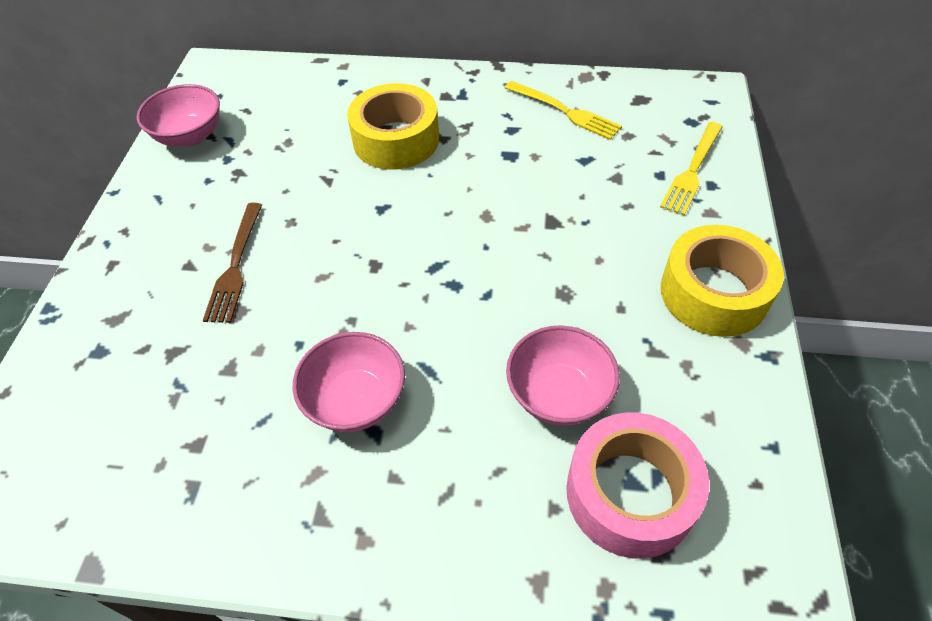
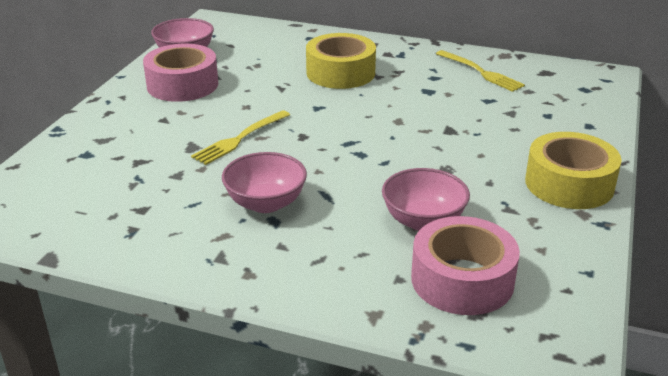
camera: 10 degrees right, 20 degrees down
(199, 195) = (182, 85): none -> pink tape
(235, 267) = (198, 124): brown fork -> none
(692, 171) = (575, 116): yellow fork -> yellow fork (239, 139)

